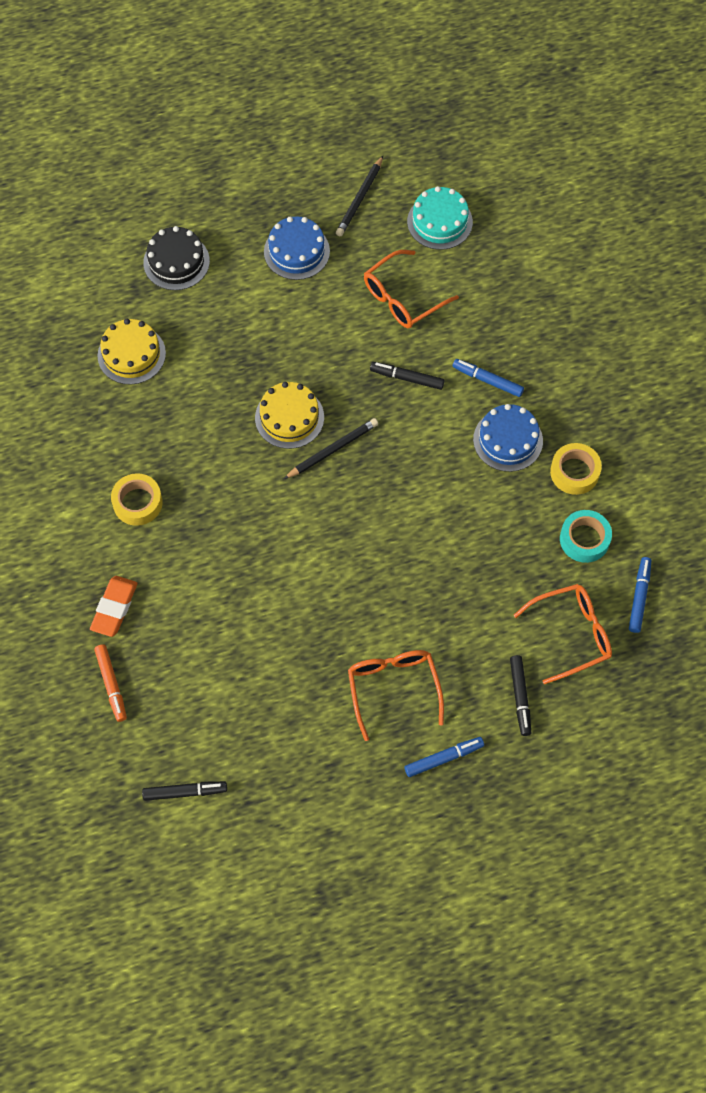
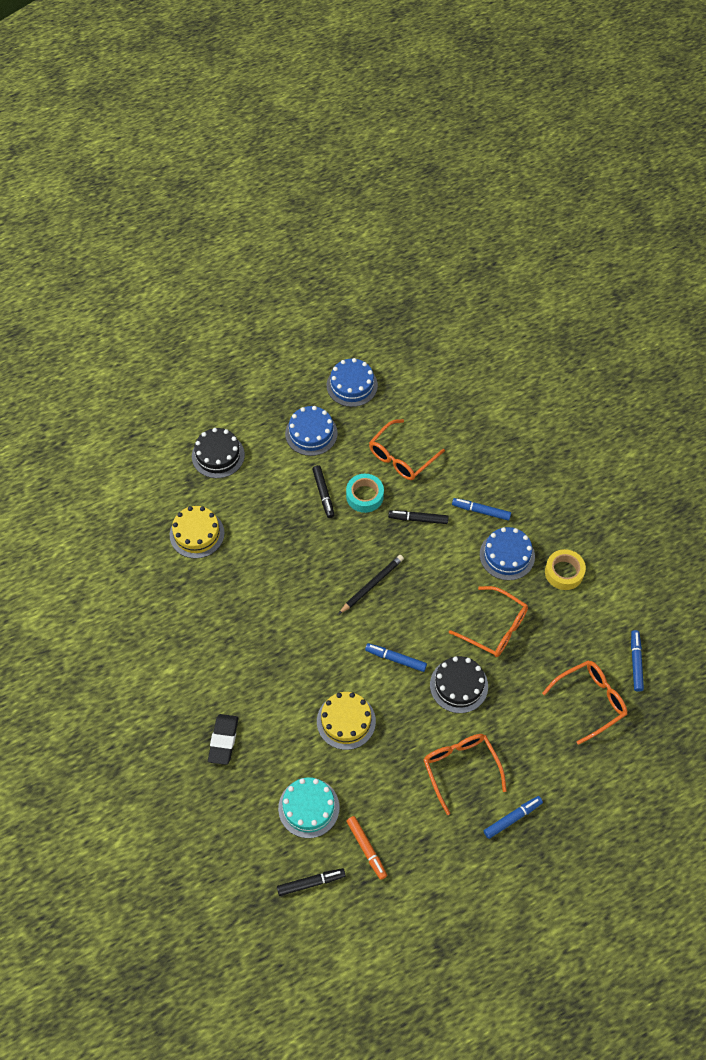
camera: 10 degrees left, 5 degrees down
(111, 685) = (233, 804): orange marker -> orange marker (366, 849)
(114, 608) = (223, 740): orange eraser -> black eraser
(137, 503) = (225, 652): yellow tape -> none
(289, 417) = (332, 564): yellow cake -> yellow cake (346, 721)
(342, 544) = (395, 659): none -> blue marker
(360, 198) = (352, 385): black pencil -> blue cake
(413, 589) = (459, 685): none -> black cake
(439, 222) = (417, 394): turquoise cake -> turquoise cake (308, 807)
(473, 527) = (495, 628): none -> orange glasses
(520, 697) = (561, 758): black marker -> black marker (323, 494)
(584, 539) = (583, 624): turquoise tape -> turquoise tape (364, 496)

